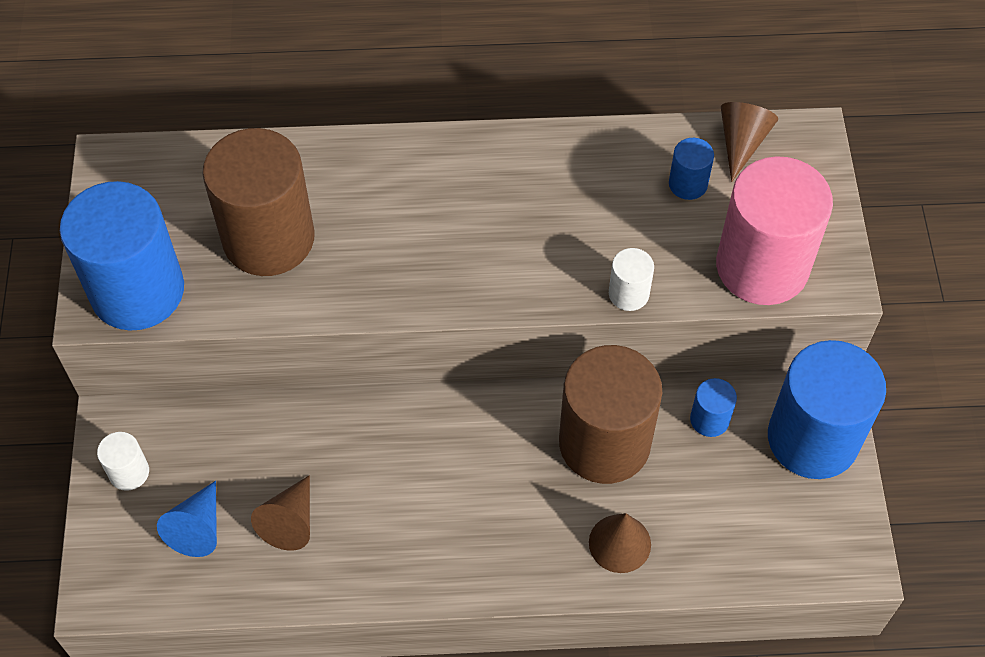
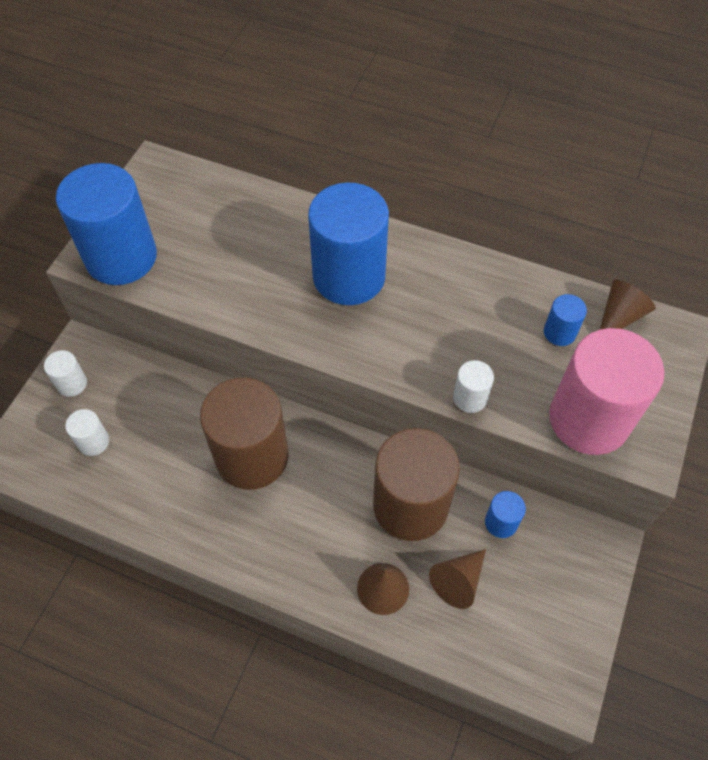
camera: 25 degrees right, 0 degrees up
(198, 528) = (93, 442): blue cone -> white cylinder
(268, 238) = (228, 255): brown cylinder -> brown cylinder (252, 456)
(290, 521) = (156, 464): brown cone -> brown cone (458, 581)
(813, 438) = (577, 573): blue cylinder -> blue cylinder (349, 276)

